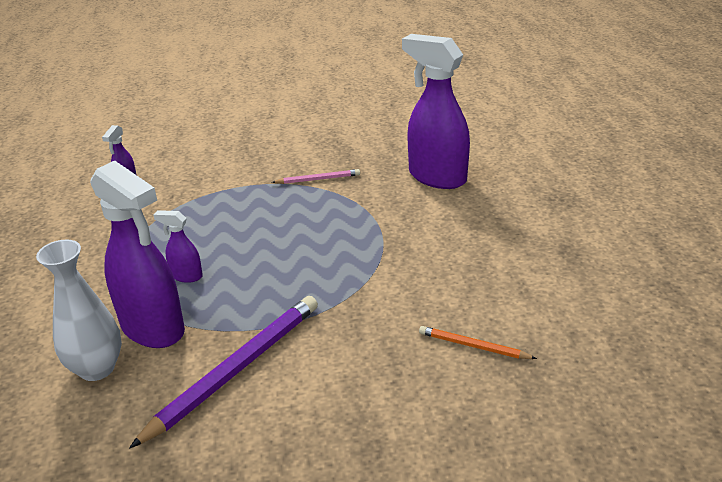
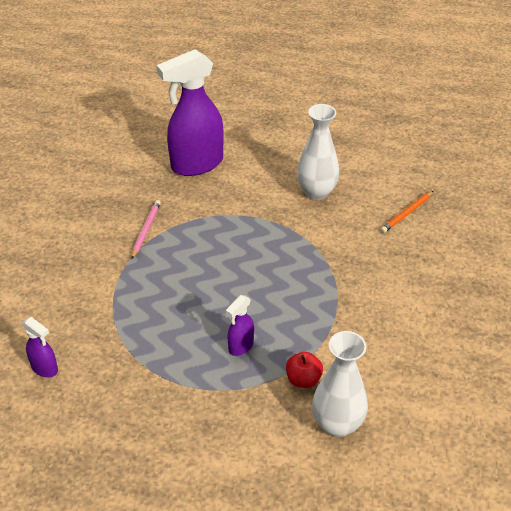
camera: 70 degrees left, 10 degrees up
(153, 329) = (303, 379): purple spray bottle -> red apple
(235, 370) = (378, 337): purple pencil -> none
(456, 264) = (316, 192): none -> white vase

